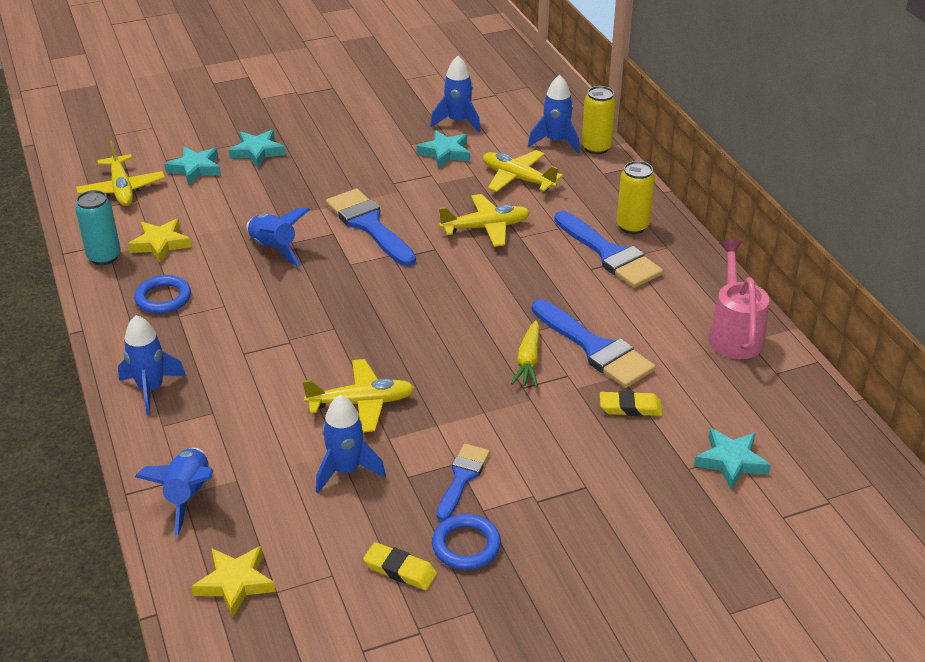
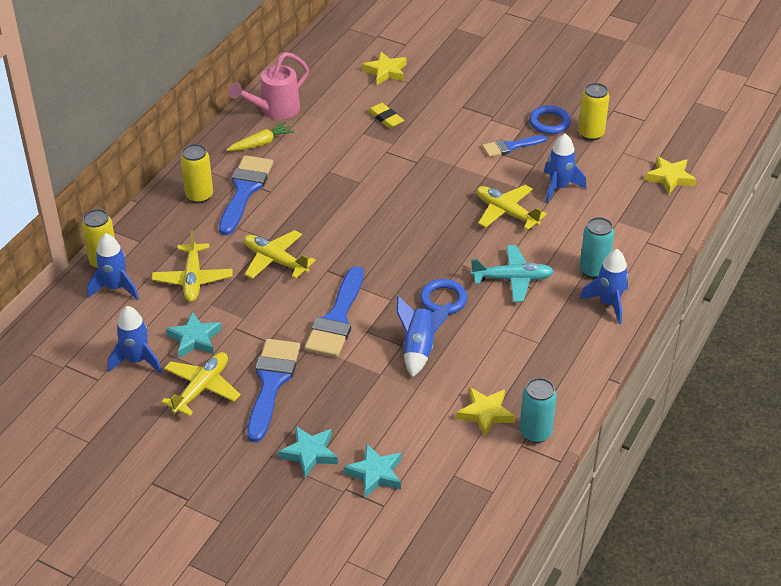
camera: 130 degrees left, 5 degrees up
(122, 189) = (452, 497): yellow plane -> yellow plane (202, 388)
(163, 298) = (533, 364): blue ring -> blue ring (443, 300)
(188, 496) = (650, 230): blue rocket -> none
(201, 409) = (593, 270): none -> turquoise can
(270, 348) = (513, 279): none -> turquoise plane
(400, 570) = (591, 134): yellow eraser -> yellow can
(528, 361) = (392, 171): yellow carrot -> yellow carrot (261, 143)
(595, 348) = (350, 152): blue brush -> blue brush (271, 383)
(731, 461) = (386, 71): turquoise star -> yellow star

